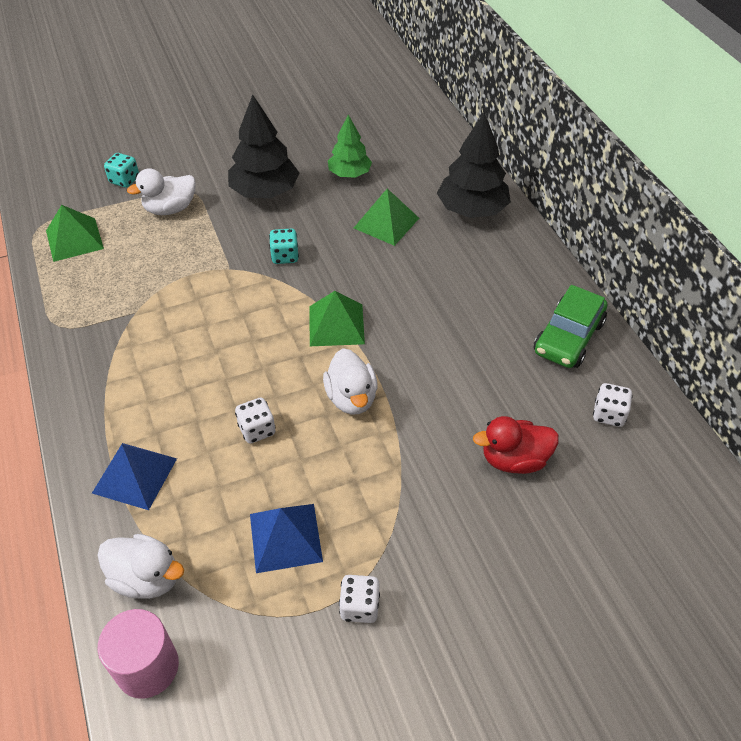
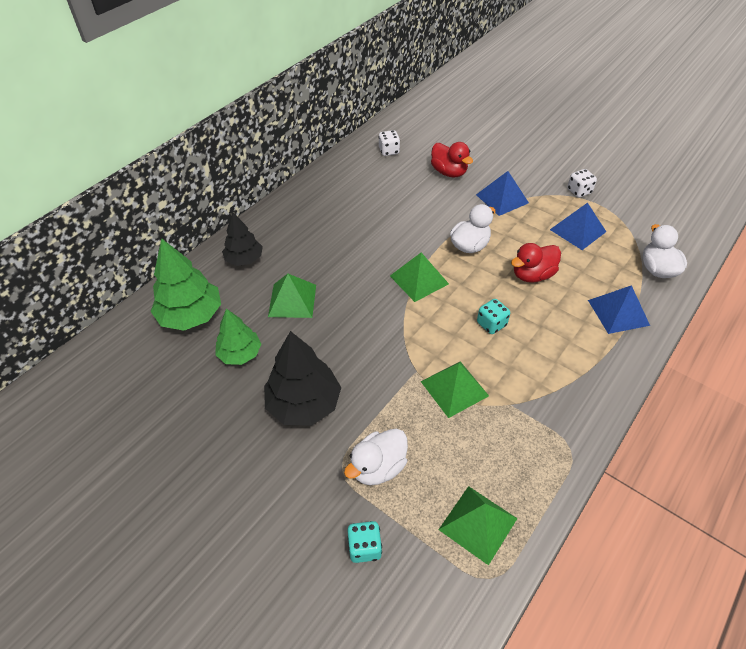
camera: 120 degrees left, 0 degrees up
(147, 667) = (687, 244): pink cylinder -> none
(170, 209) = (378, 467): white duck -> white duck turned 105 degrees clockwise
(188, 284) = (454, 388): none -> green pyramid
(257, 430) = (532, 275): white dice -> red duck
(285, 256) = (375, 343): turquoise dice -> turquoise dice (491, 324)
(413, 489) = (502, 198): none -> blue pyramid
(420, 159) = (191, 315): none -> green tree
(472, 210) = (244, 259): black tree -> black tree, size x0.64
(568, 337) = (343, 178): green car -> none

